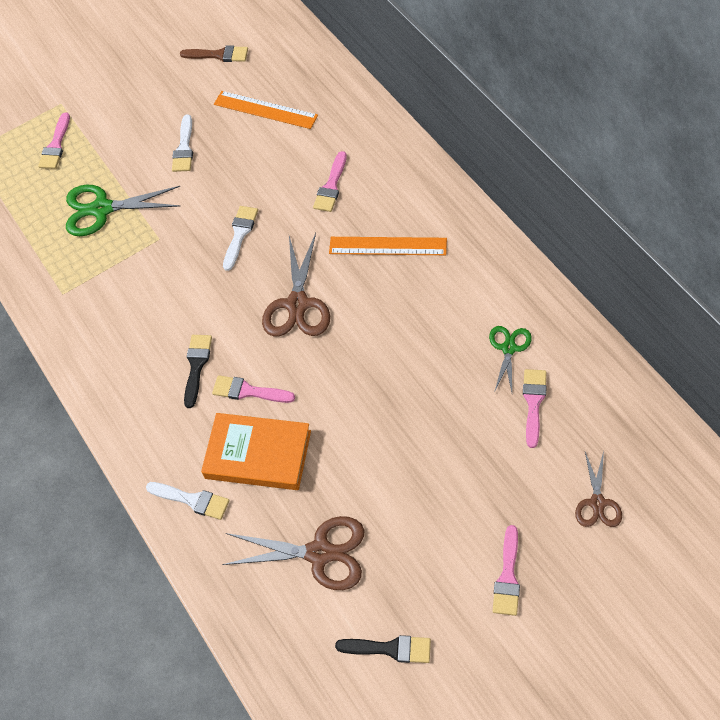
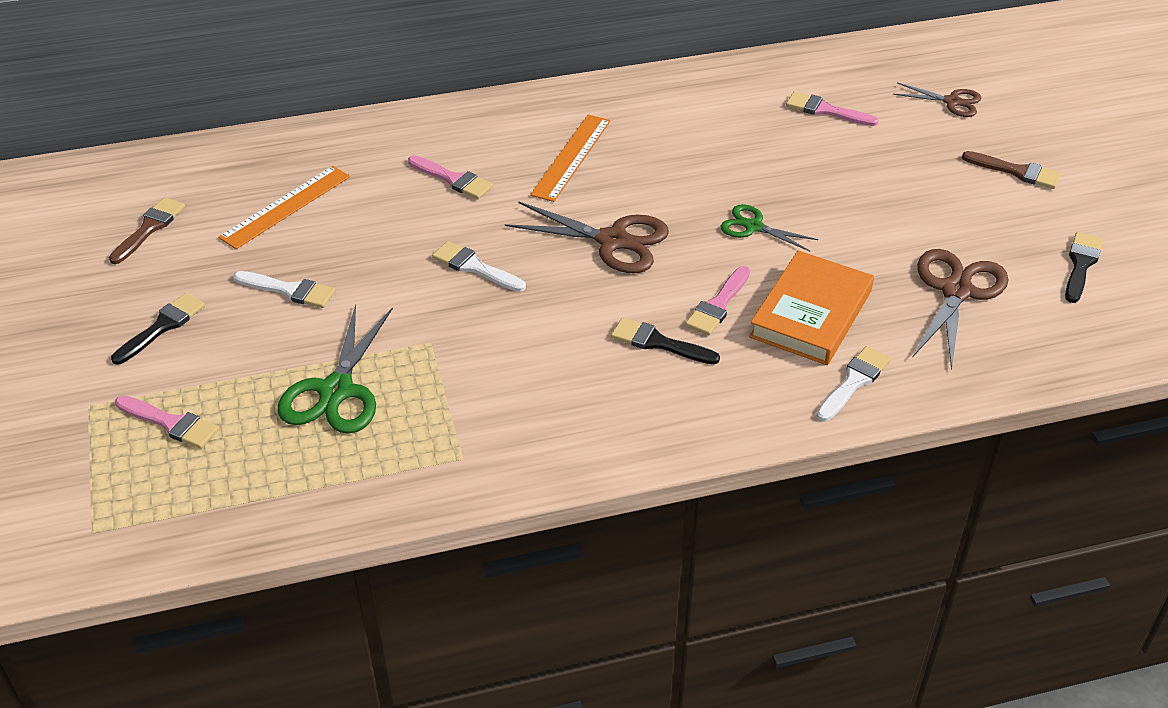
camera: 80 degrees left, 15 degrees down
(132, 104) = (162, 327): none -> black brush
(508, 576) = (1016, 171): pink brush -> brown brush
(509, 348) = (753, 110): green scissors -> green scissors (753, 227)

